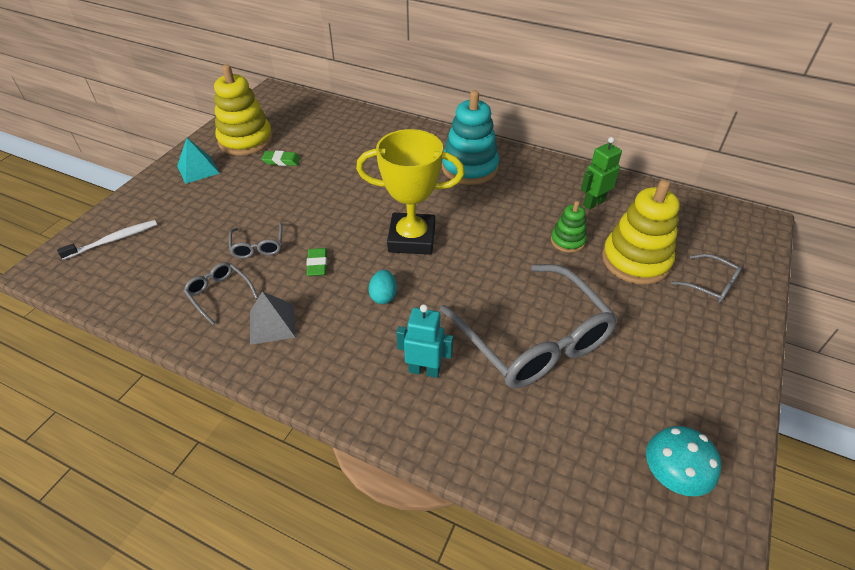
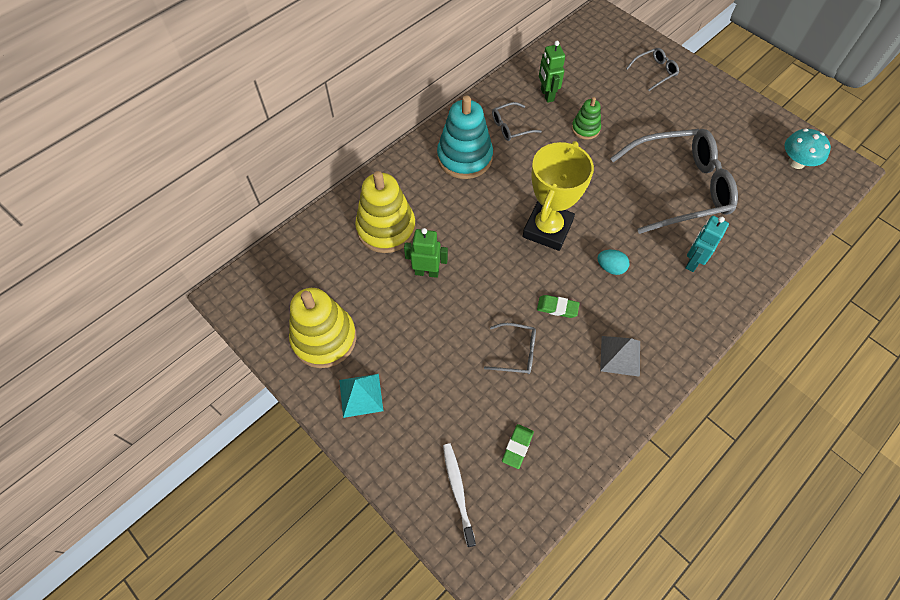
camera: 70 degrees left, 15 degrees up
(219, 294) = (572, 393): grey glasses -> grey glasses (511, 126)
(281, 161) = (382, 309): green eraser -> green eraser (517, 447)
(328, 175) = (427, 272): none -> green robot
(635, 260) = (619, 99): yellow stacking toy -> yellow stacking toy (386, 228)

